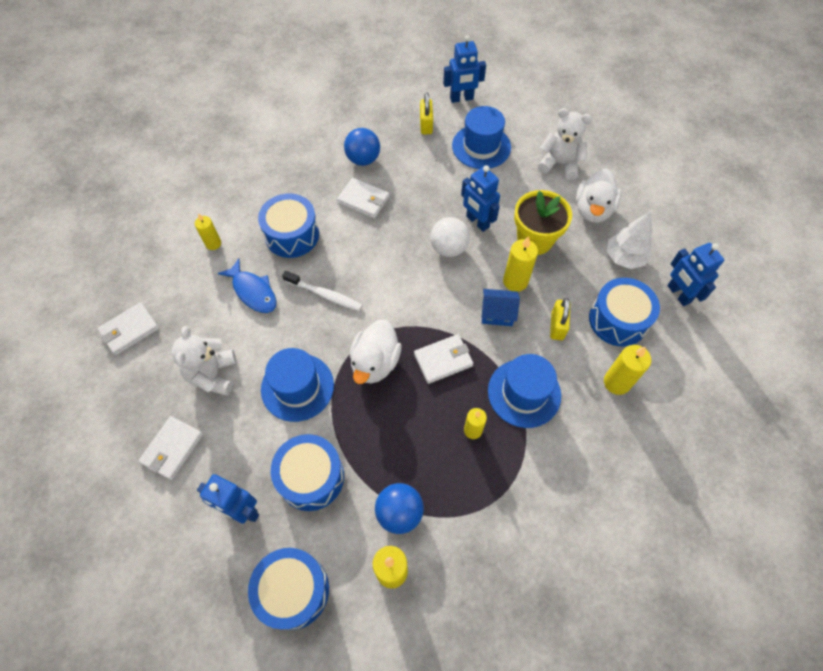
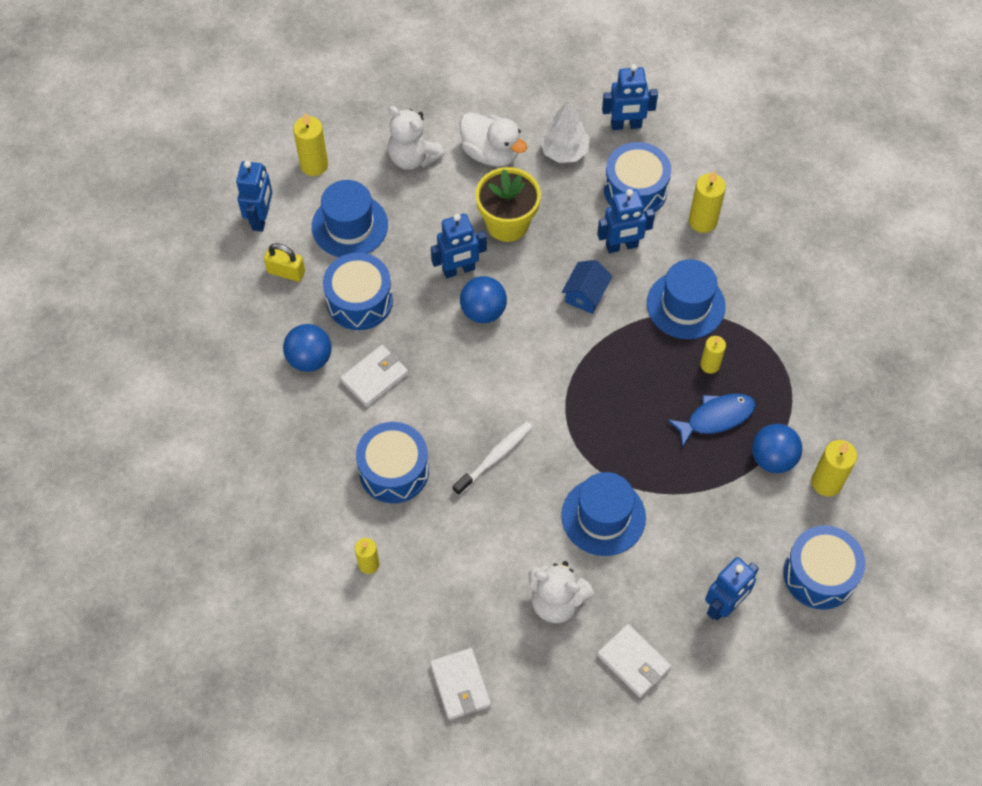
camera: 70 degrees left, 0 degrees up
(253, 291) = (459, 534): blue fish -> blue fish (716, 418)
(311, 477) = (711, 529): blue drum -> blue drum (359, 301)
(375, 362) = (601, 431): white duck -> none
(443, 360) = (622, 365): white wallet -> none
(448, 248) = (483, 311): white ball -> blue ball
(515, 281) = (553, 263): yellow candle -> yellow candle (314, 165)
(557, 326) = (622, 246): yellow padlock -> blue robot
(560, 164) = (413, 157): white teddy bear -> white teddy bear turned 90 degrees counterclockwise

